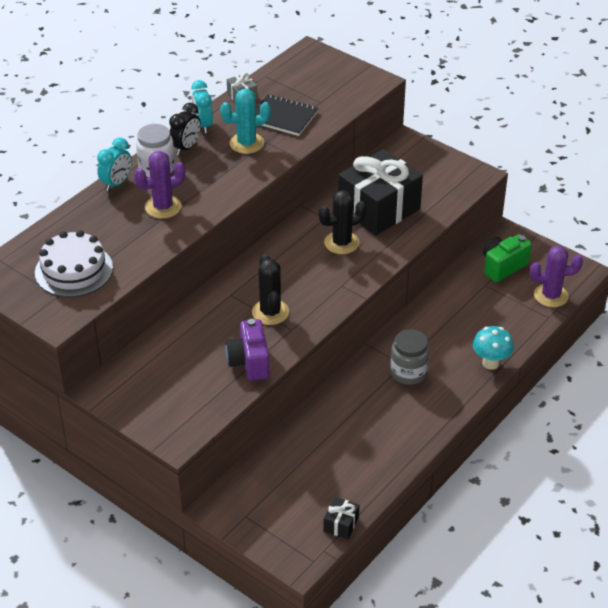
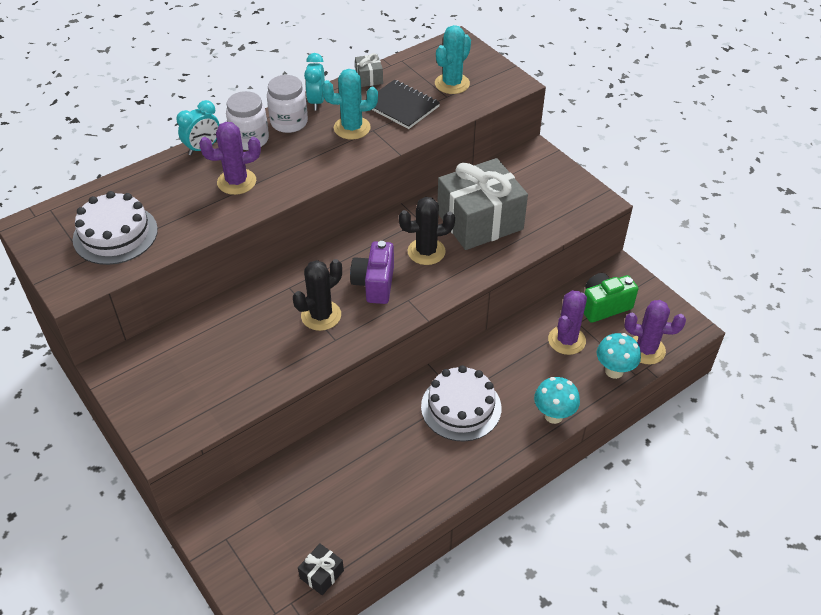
camera: 15 degrees right, 5 degrees up
(186, 148) = (289, 122): black clock -> white jar
(249, 362) = (276, 369): purple camera -> purple camera (374, 284)
(270, 312) = (321, 315): black cactus -> black cactus turned 45 degrees clockwise
(321, 90) = (452, 84): none -> turquoise cactus
(379, 209) = (480, 221): black gift -> grey gift
(408, 372) = (461, 407): grey jar -> white cake
(480, 301) = (566, 340): none -> purple cactus
(529, 318) = (614, 371): none -> turquoise mushroom

